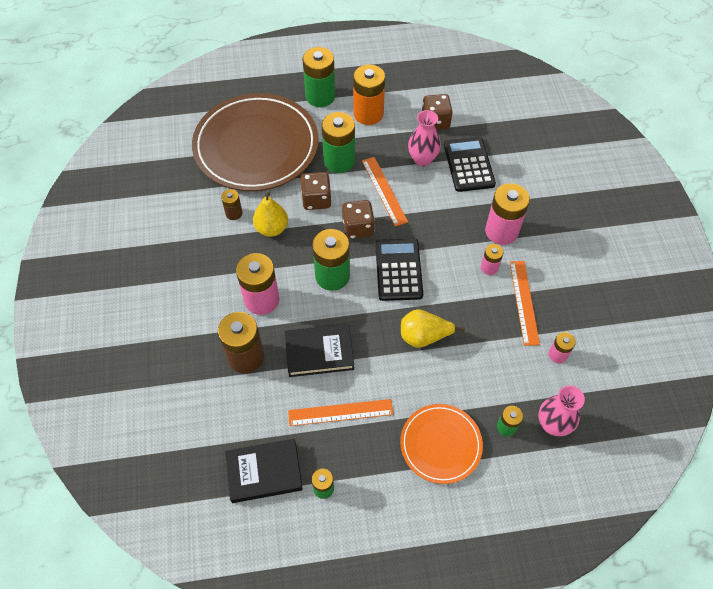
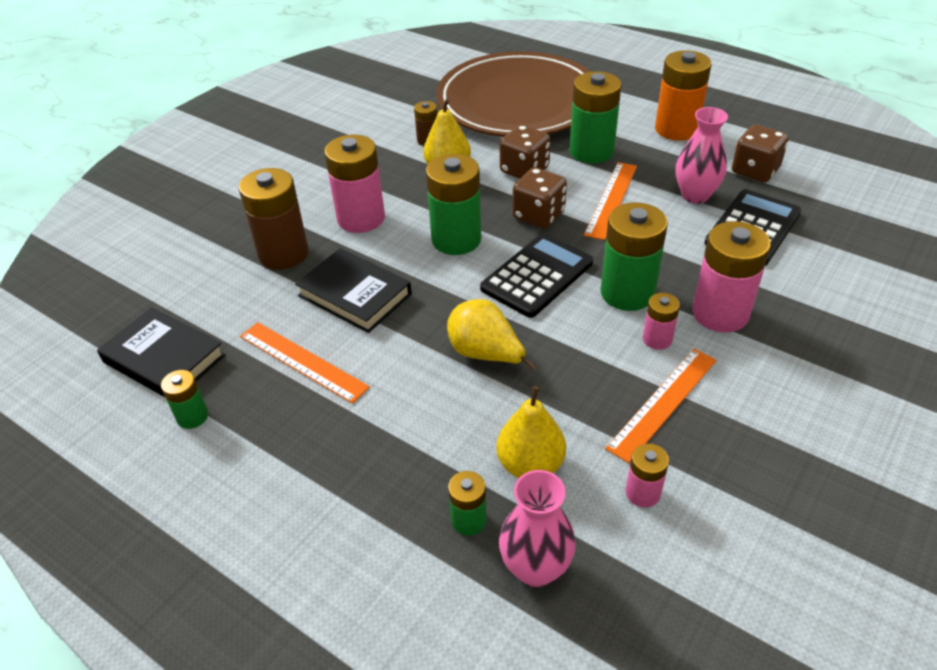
camera: 45 degrees right, 15 degrees down
(320, 96) = (638, 94): green battery -> green battery (627, 293)
(440, 444) = (364, 474): orange plate -> none
(503, 379) = (530, 465): none -> yellow pear

